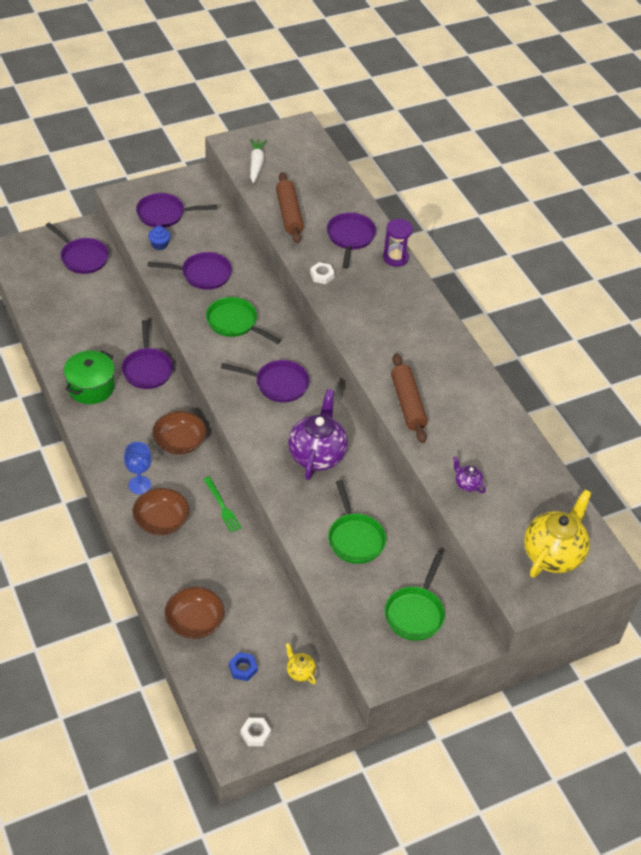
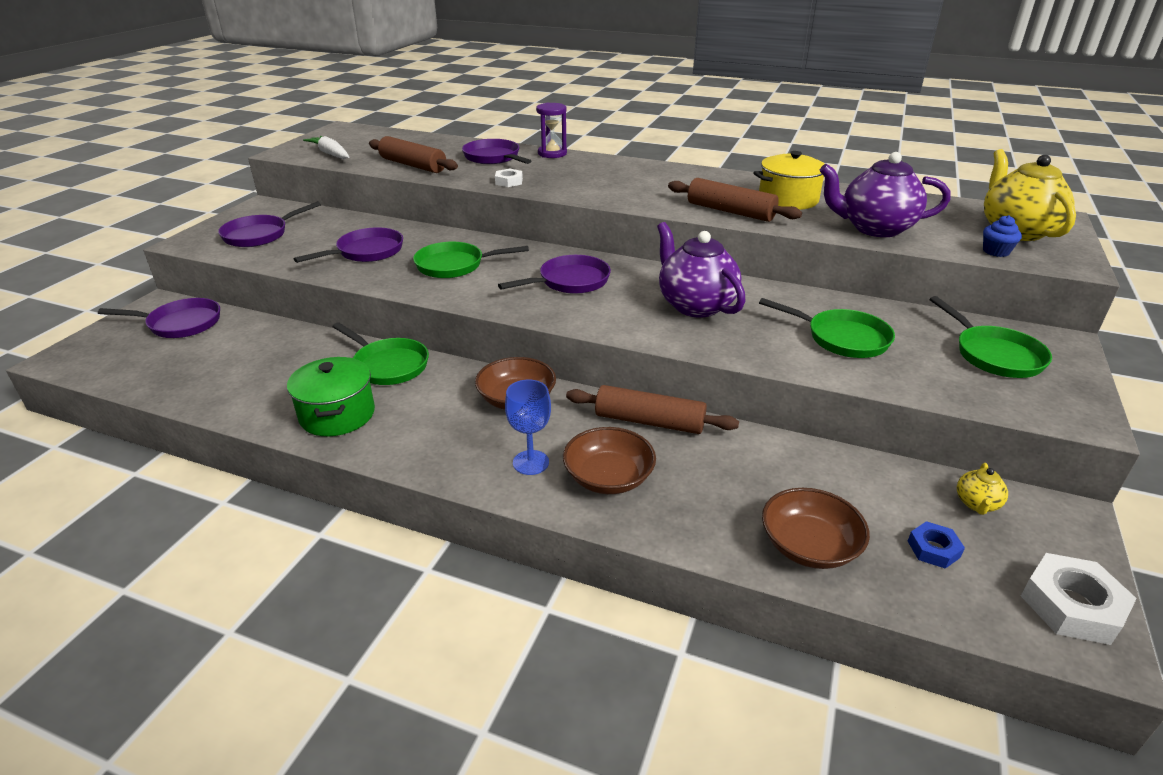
camera: 40 degrees left, 15 degrees down
(147, 369) = (388, 365): purple pan -> green pan
(159, 245) = (284, 253): blue cupcake -> blue cupcake (996, 251)
(222, 506) = (649, 422): green fork -> brown rolling pin
(255, 733) = (1071, 605): white nut -> white nut, size x1.75
(300, 671) = (976, 504): yellow teapot -> yellow teapot turned 75 degrees counterclockwise
(465, 419) = (788, 200): none -> yellow pot
(467, 484) = (874, 228): purple teapot -> purple teapot, size x2.24

